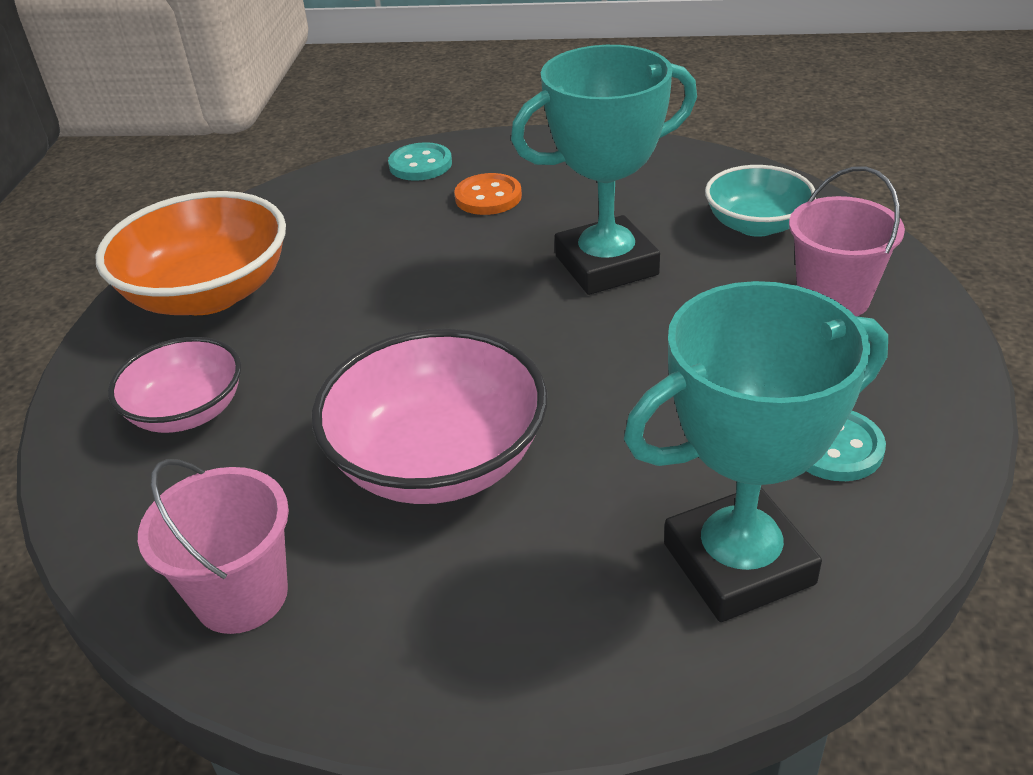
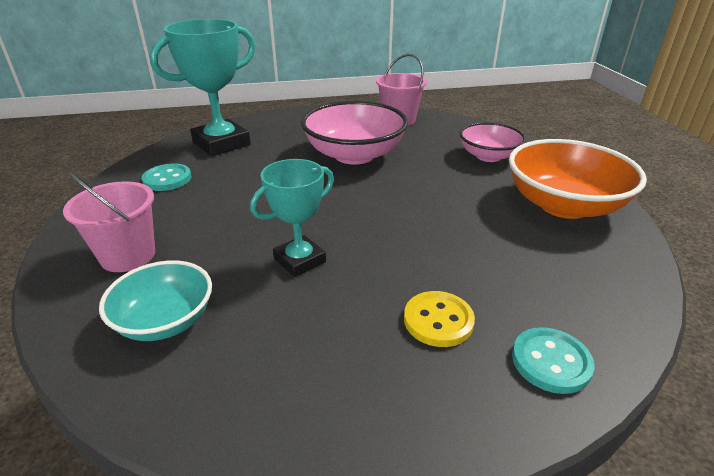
camera: 160 degrees right, 5 degrees down
(488, 197) = (438, 320): orange button -> yellow button
(606, 265) = (299, 260): turquoise trophy -> turquoise trophy, size x0.61

